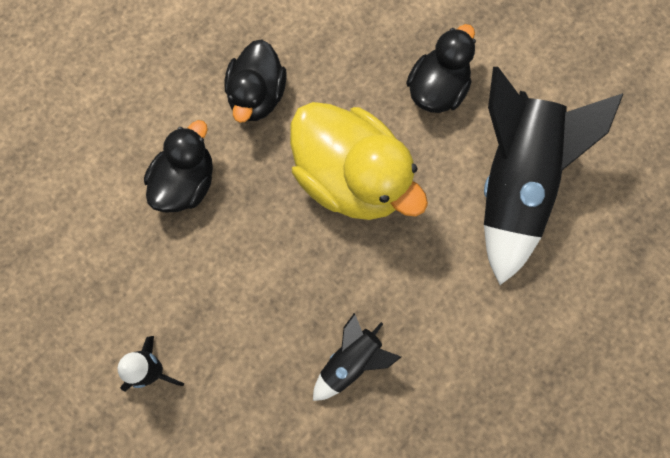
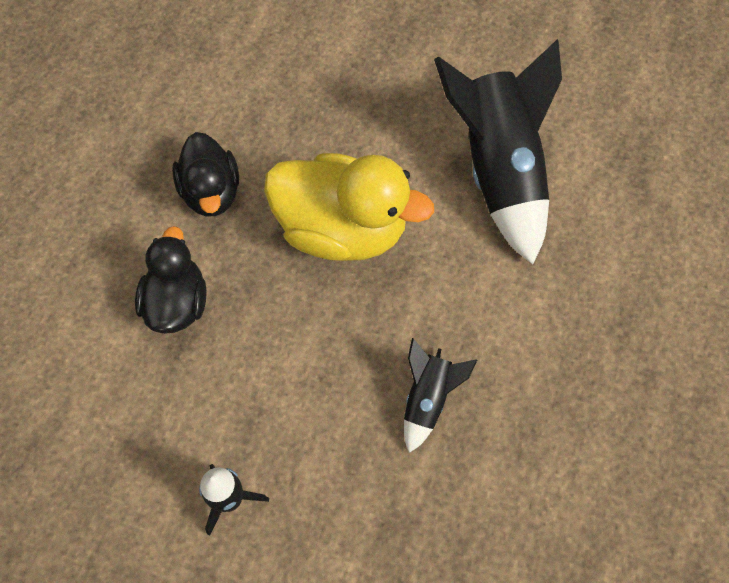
camera: 25 degrees left, 10 degrees down
(437, 89) = (384, 117): black duck -> none

